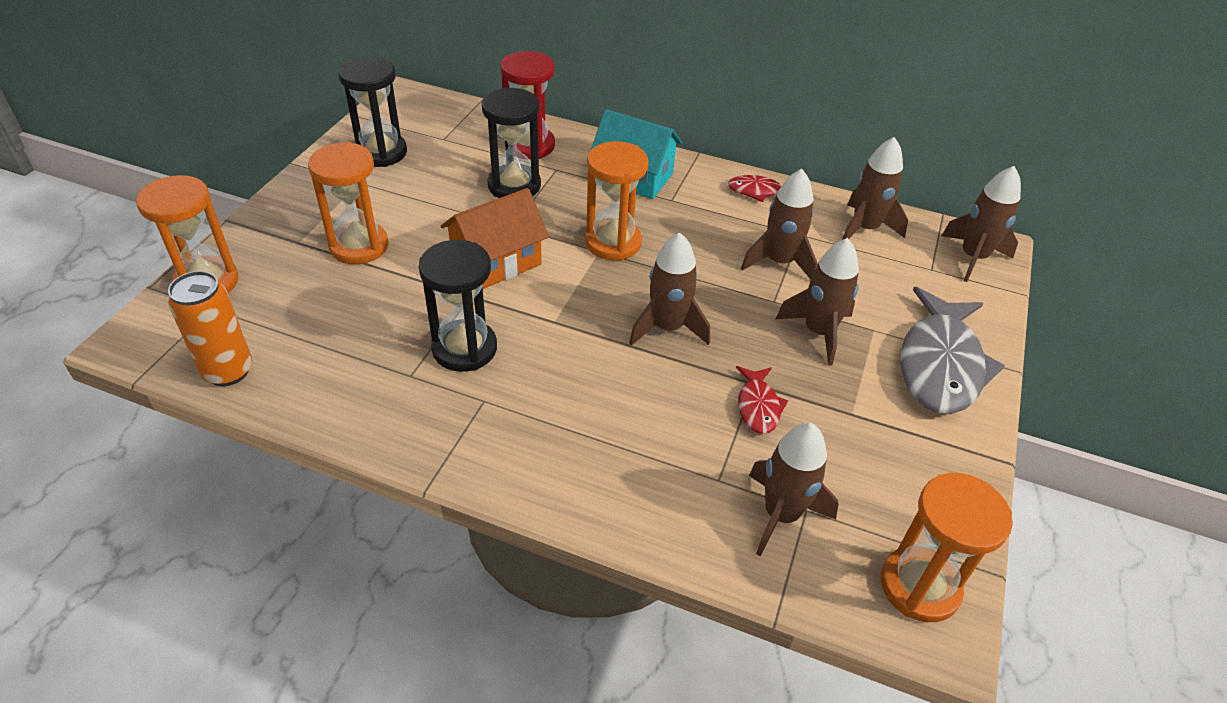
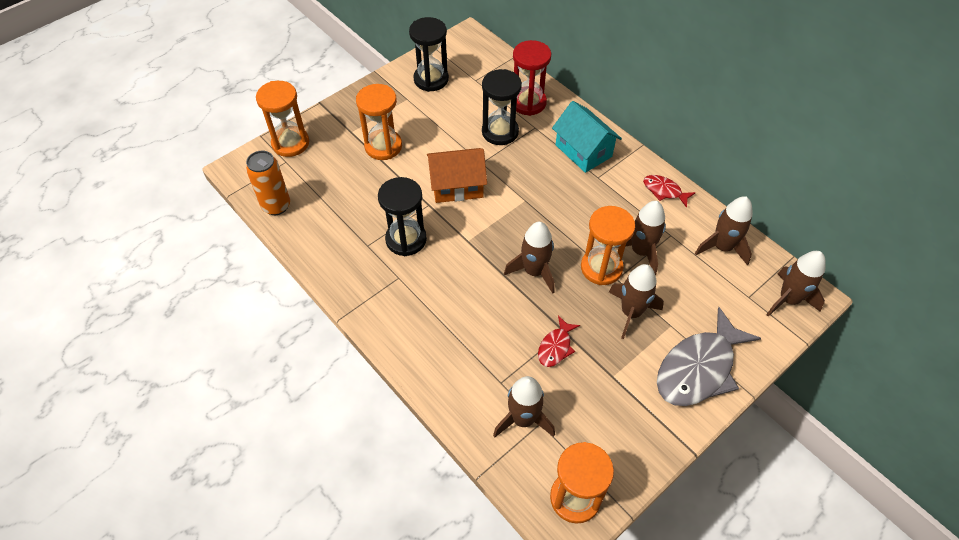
camera: 30 degrees right, 10 degrees up
(613, 242) = (538, 197): orange hourglass -> orange hourglass (601, 268)

